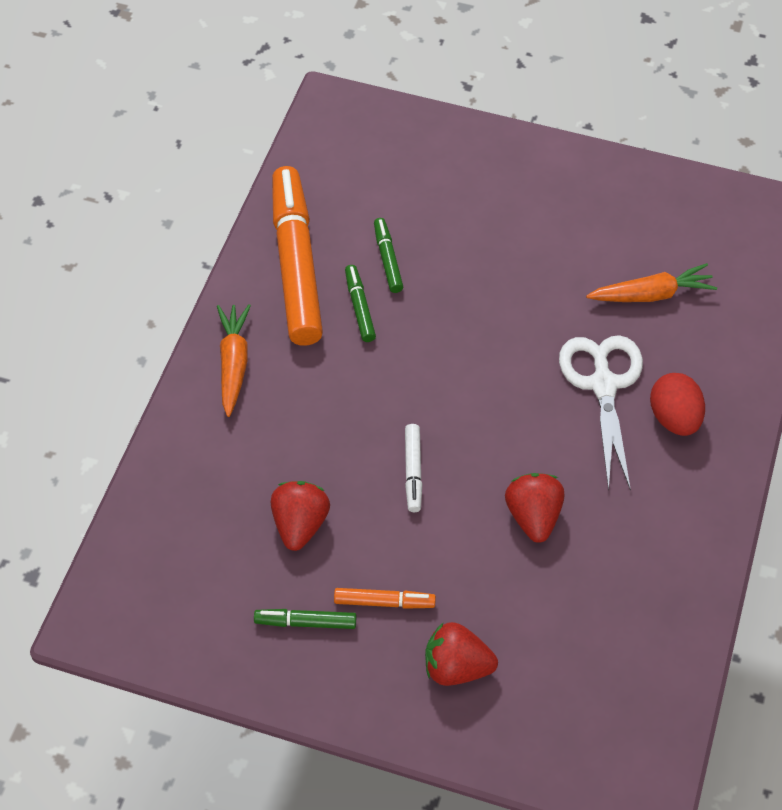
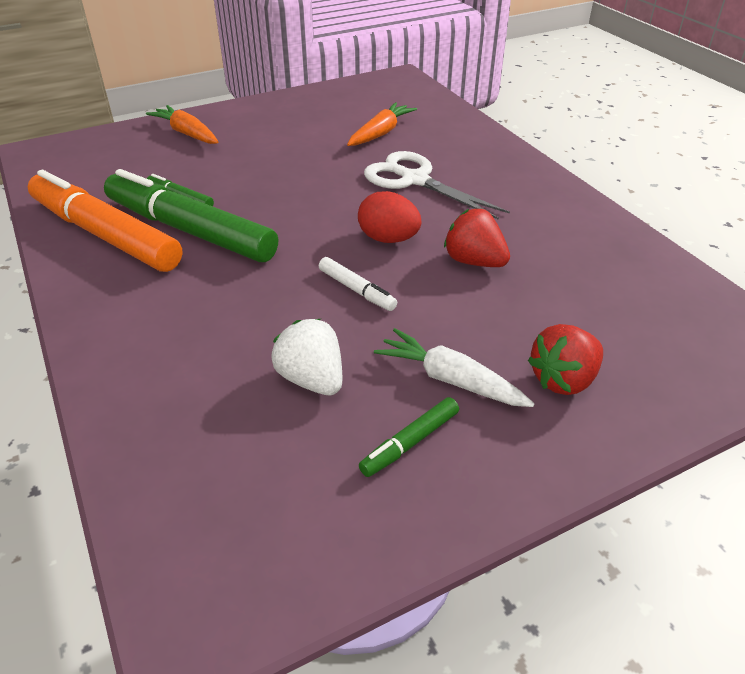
camera: 45 degrees left, 15 degrees down
(233, 364) = (116, 316): orange carrot -> orange carrot (187, 133)
(300, 524) = (312, 379): red strawberry -> white strawberry
(359, 307) = (190, 230): green marker -> green marker, size x2.35
(384, 602) = (451, 380): orange marker -> white carrot
(674, 418) = (477, 172): red egg -> red egg (388, 239)

